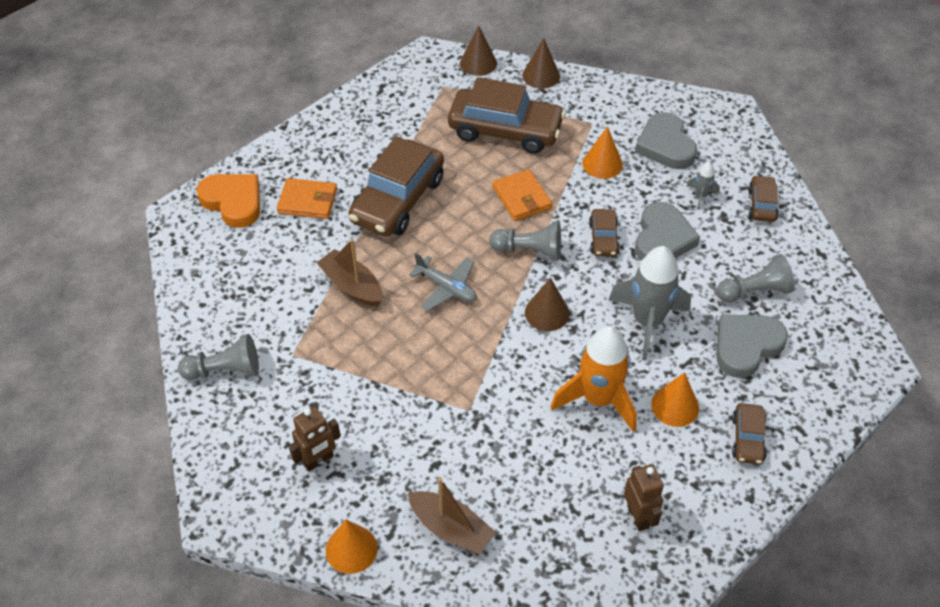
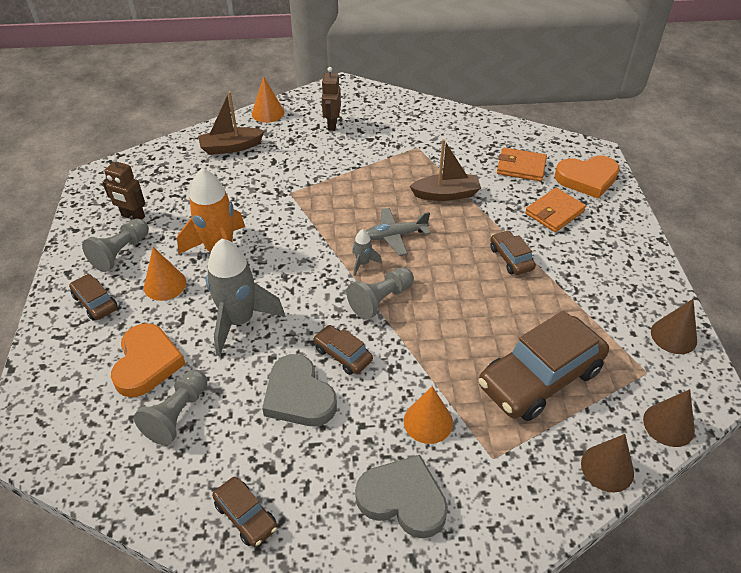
camera: 130 degrees right, 5 degrees down
(225, 370) = (434, 120): grey pawn -> grey pawn (120, 253)
(398, 200) = (511, 258): brown car -> brown car, size x0.48
(522, 197) = (442, 333): orange wallet -> orange wallet (521, 167)
(547, 313) = (314, 272): brown cone -> brown cone (673, 336)
(701, 196) = (311, 470): grey rocket -> grey rocket (363, 263)
(746, 346) = (147, 363): grey heart -> orange heart

